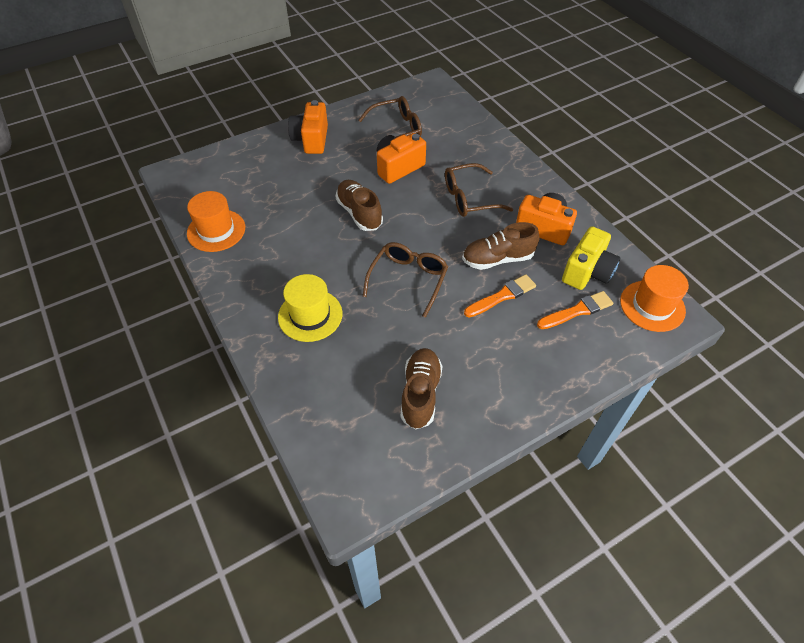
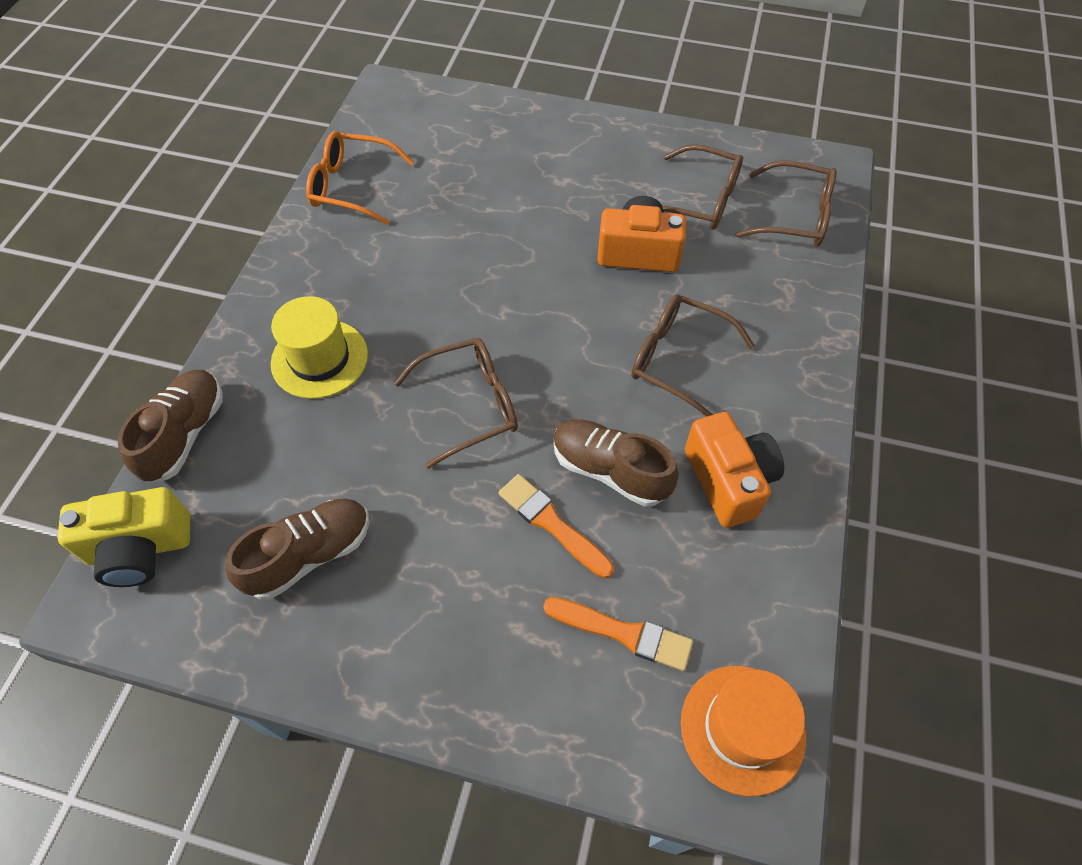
camera: 45 degrees right, 5 degrees up
(216, 230) = (351, 186): orange hat -> orange glasses
(311, 140) = (579, 145): orange camera -> none
(359, 213) = (519, 277): brown shoe -> brown shoe (185, 434)
(443, 112) = (795, 216): none -> brown glasses
(502, 296) = (552, 524): orange brush -> orange brush turned 150 degrees counterclockwise
(587, 272) = (710, 593): yellow camera -> yellow camera (140, 549)

